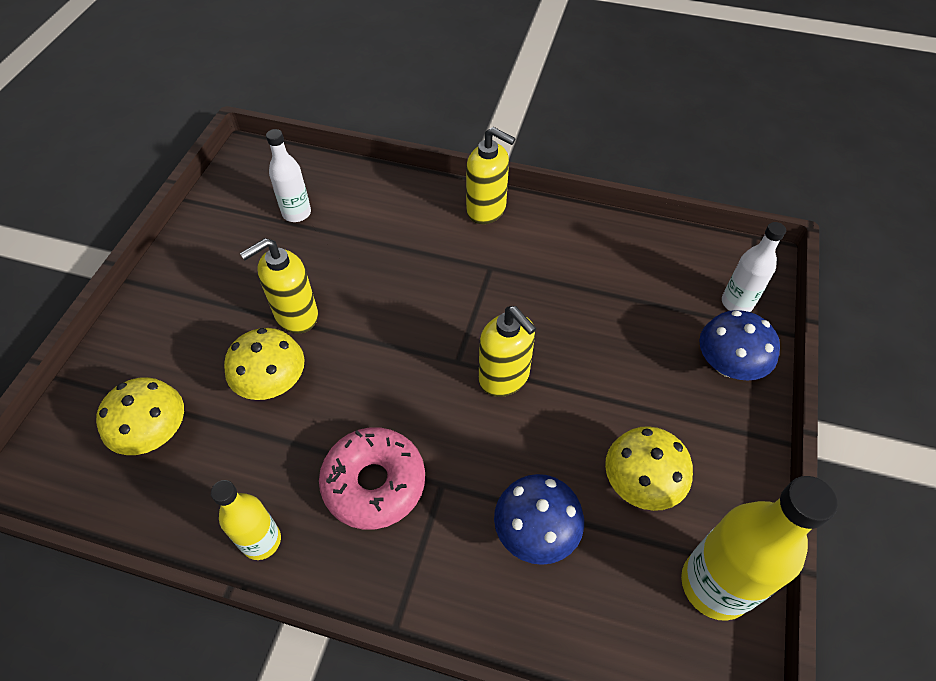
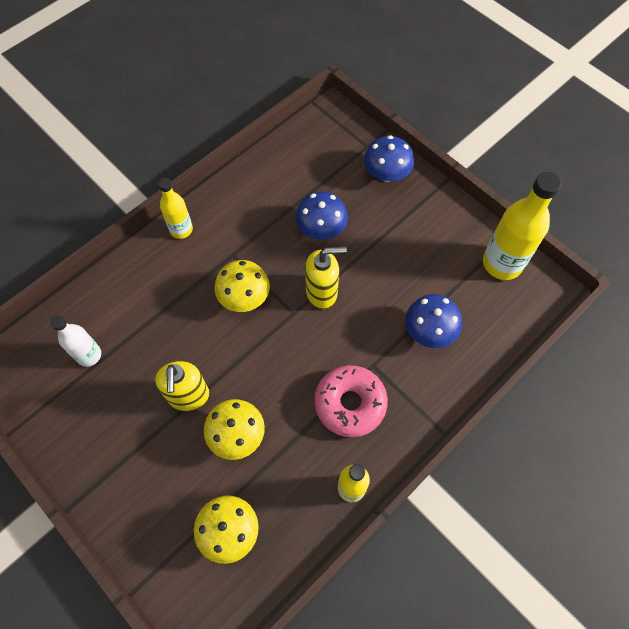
camera: 60 degrees left, 10 degrees up
(486, 210) = (181, 229): yellow soap dispenser -> yellow bottle
(589, 334) = (321, 229): none -> blue mushroom
(640, 483) = (431, 262): yellow mushroom -> yellow mushroom (244, 297)
(737, 303) = (350, 141): white bottle -> none

